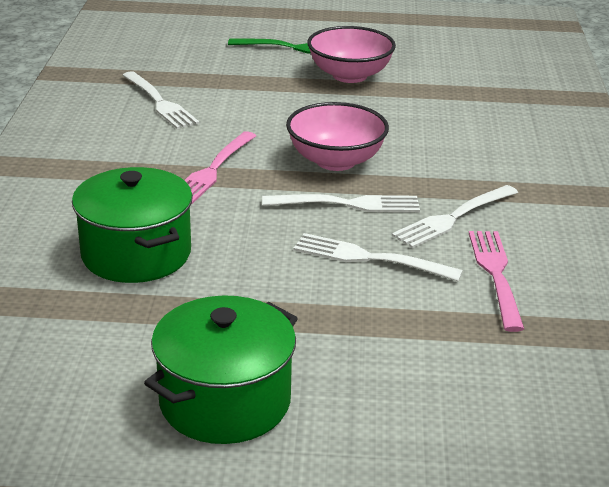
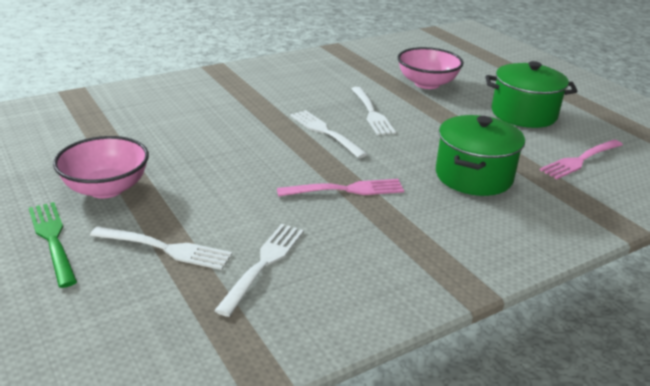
camera: 125 degrees left, 0 degrees up
(335, 161) = (274, 151): pink bowl -> pink bowl (427, 83)
(454, 217) = (299, 102): white fork -> white fork (164, 248)
(496, 275) = (341, 83): pink fork -> pink fork (581, 160)

